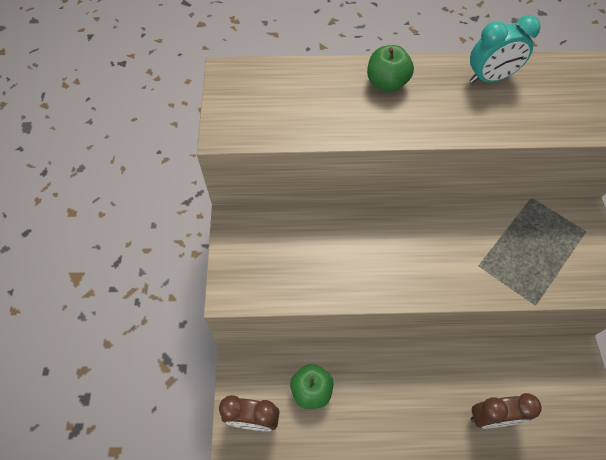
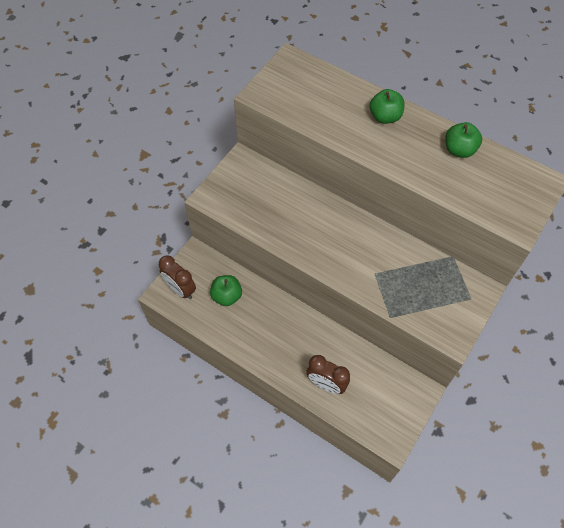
camera: 35 degrees right, 0 degrees up
(490, 78) = (459, 150): turquoise clock -> green apple

